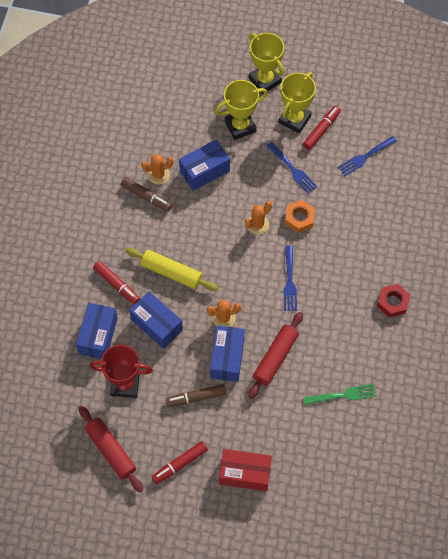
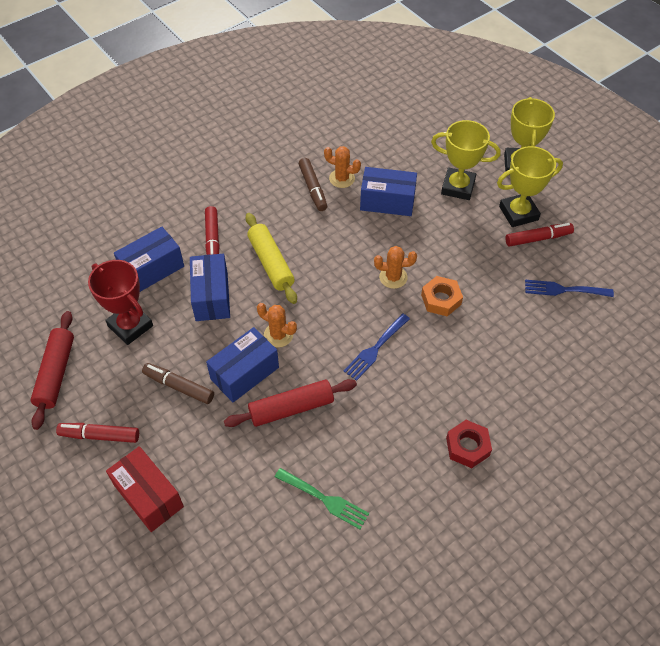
camera: 40 degrees right, 10 degrees down
(292, 169) = (475, 253): blue fork -> none

